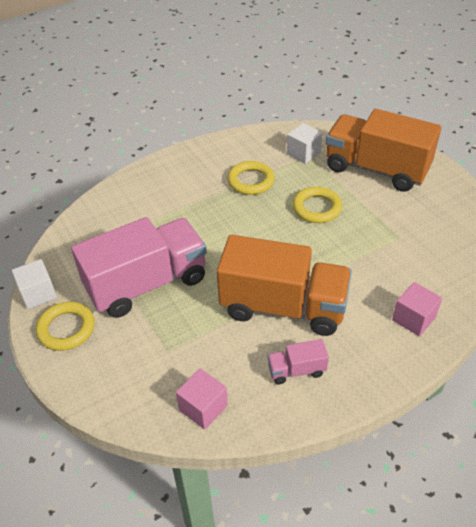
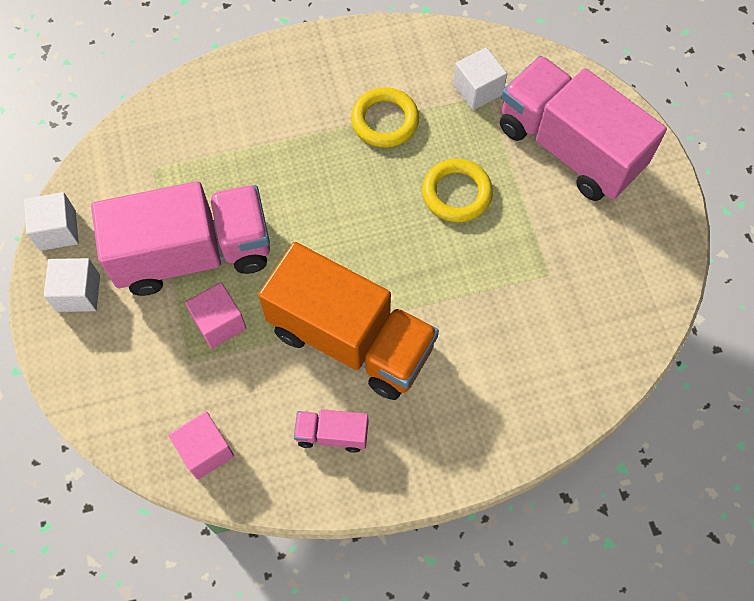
camera: 15 degrees right, 20 degrees up
(66, 329) = (78, 293): yellow ring -> white cube
(376, 169) = (569, 147): orange truck -> pink truck
(413, 318) = (508, 405): pink cube -> pink cube (219, 323)

